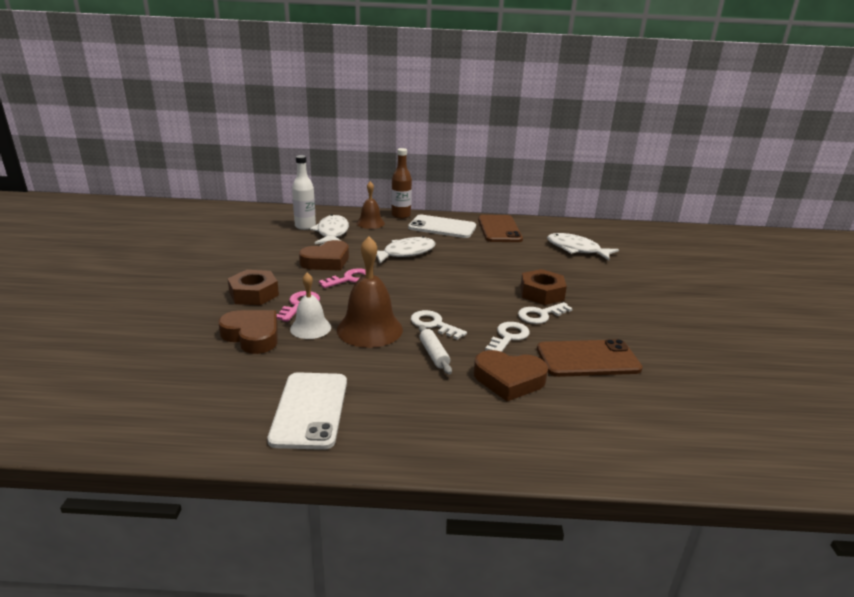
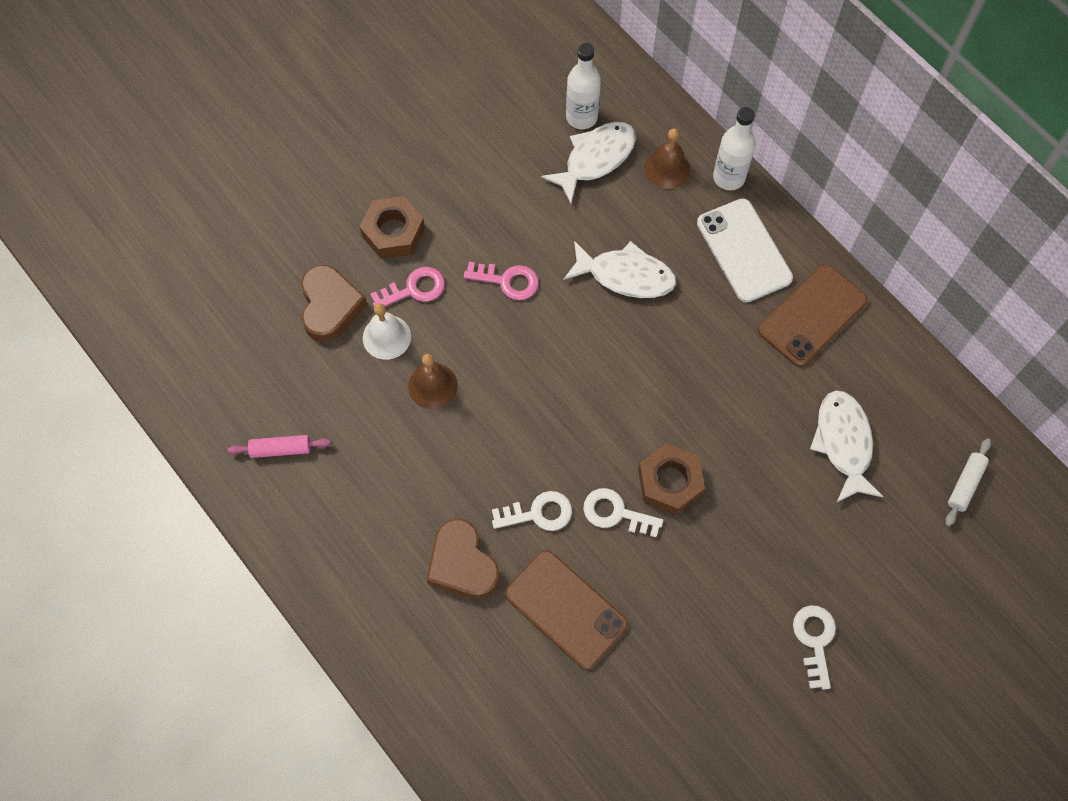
camera: 50 degrees right, 40 degrees up
(310, 410) = (281, 449): white phone -> pink rolling pin
(326, 261) = (522, 223): brown heart -> none
(369, 329) = (432, 386): brown bell -> brown bell, size x0.61
(401, 215) = (729, 177): brown bottle -> white bottle
(433, 324) = (496, 431): white key -> white key (814, 640)
(433, 354) = (443, 473): white rolling pin -> white rolling pin (965, 484)

